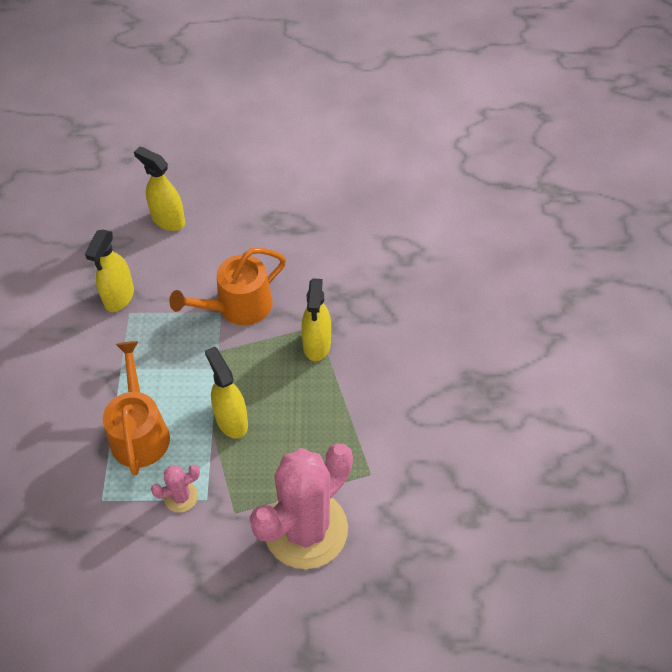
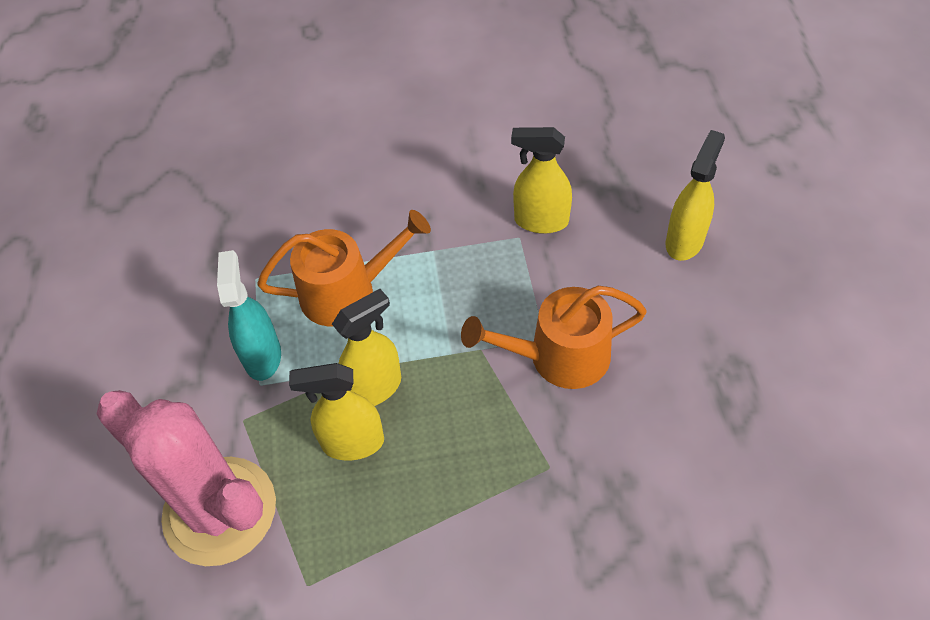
camera: 85 degrees right, 0 degrees up
(181, 496) = (262, 356): pink cactus -> turquoise spray bottle
(238, 306) = (559, 357): orange watering can -> orange watering can turned 60 degrees counterclockwise
(316, 345) = (516, 473): yellow spray bottle -> yellow spray bottle (352, 443)

